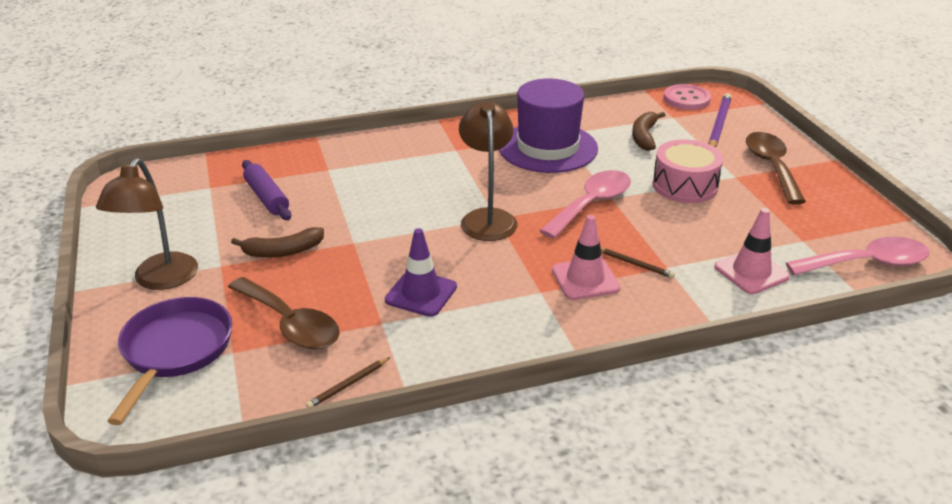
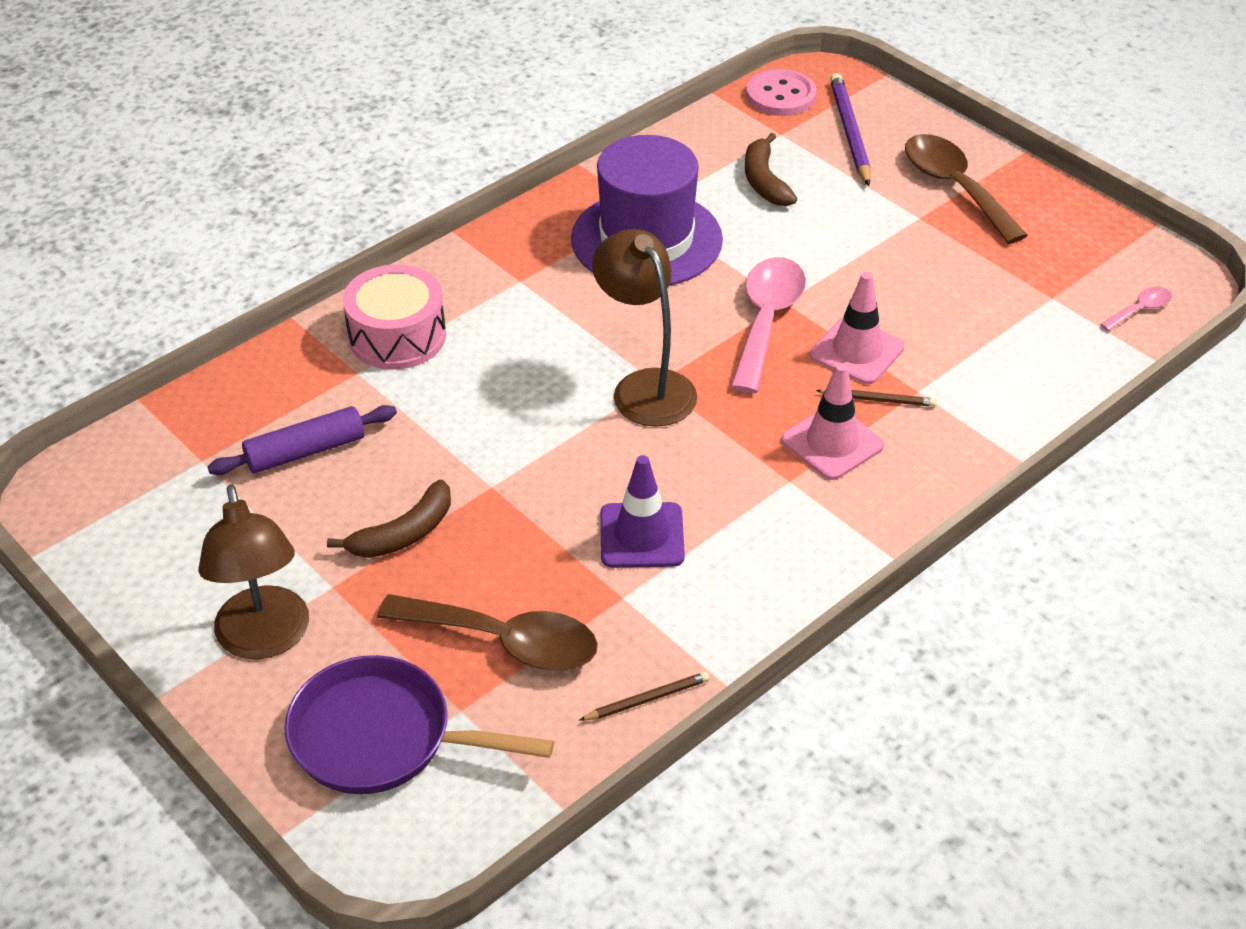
camera: 25 degrees left, 10 degrees up
(175, 351) = (382, 737): purple pan -> purple pan turned 60 degrees counterclockwise
(267, 197) = (305, 451): purple rolling pin -> purple rolling pin turned 60 degrees counterclockwise
(348, 384) = (647, 699): brown pencil -> brown pencil turned 135 degrees counterclockwise
(685, 185) = (865, 252): pink drum -> pink drum (397, 336)
(751, 272) = (1019, 366): pink traffic cone -> pink traffic cone (857, 351)
(867, 263) = (1140, 310): pink spoon -> pink spoon, size x0.47

